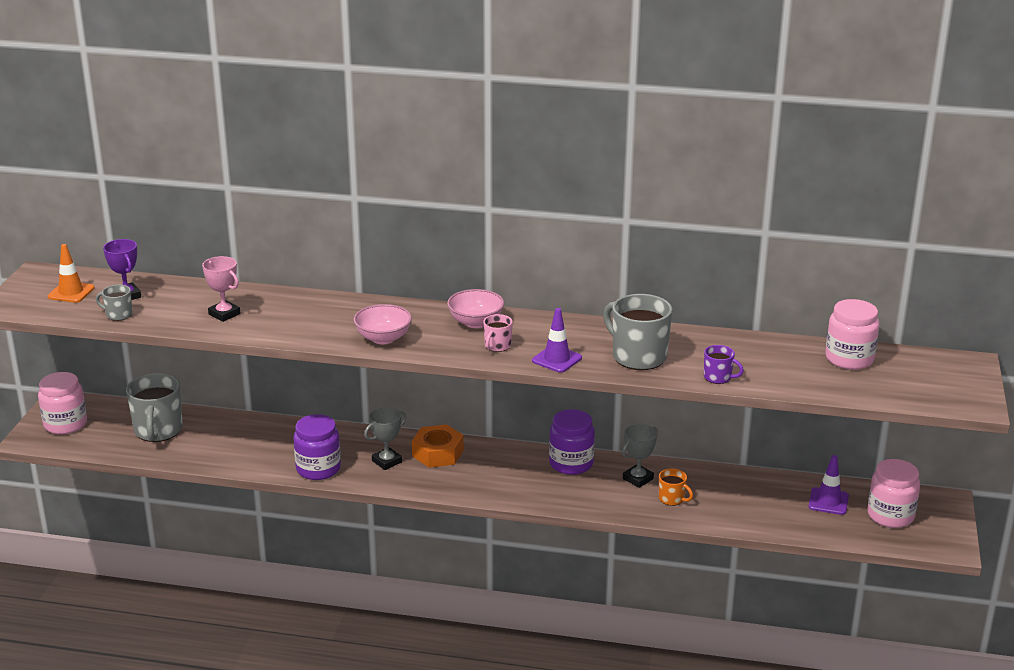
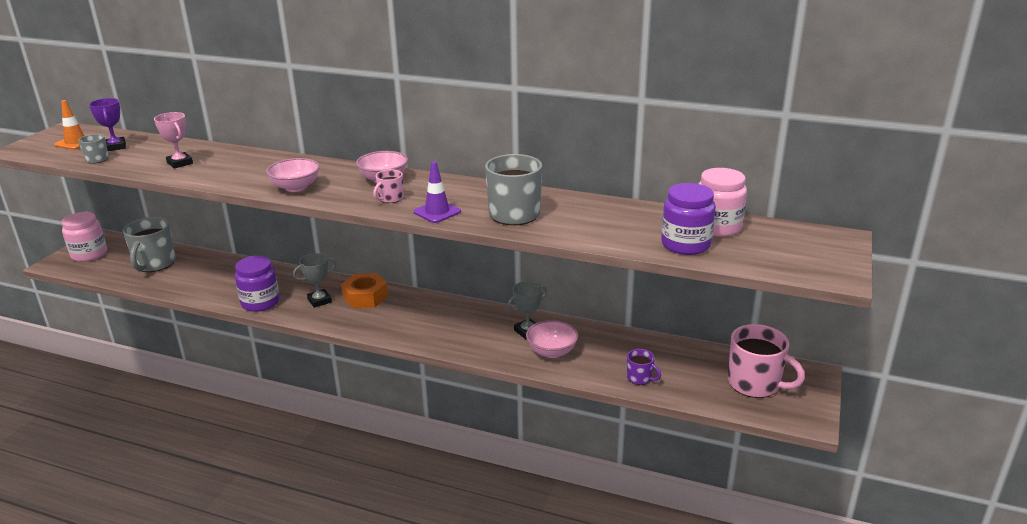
camera: 10 degrees right, 0 degrees up
(571, 463) = (474, 314): purple jar -> purple jar (685, 244)
(672, 499) = (552, 352): orange mug -> pink bowl
(718, 377) = (581, 236): purple mug -> purple mug (640, 378)
(828, 501) = (698, 366): purple traffic cone -> none
(890, 515) = (755, 384): pink jar -> pink mug

